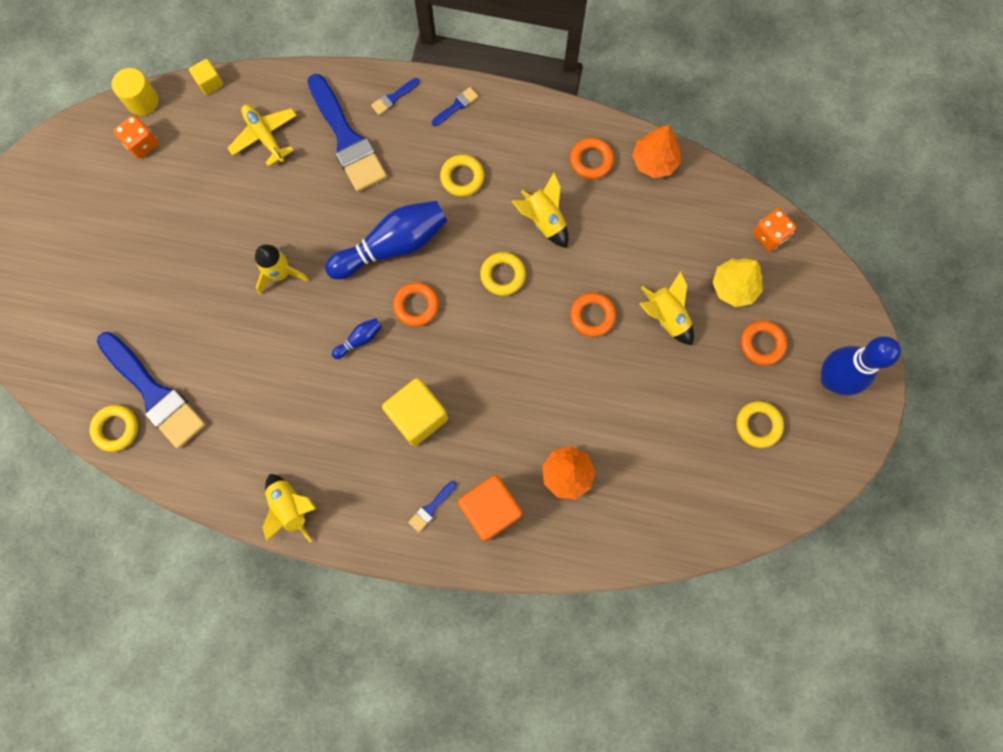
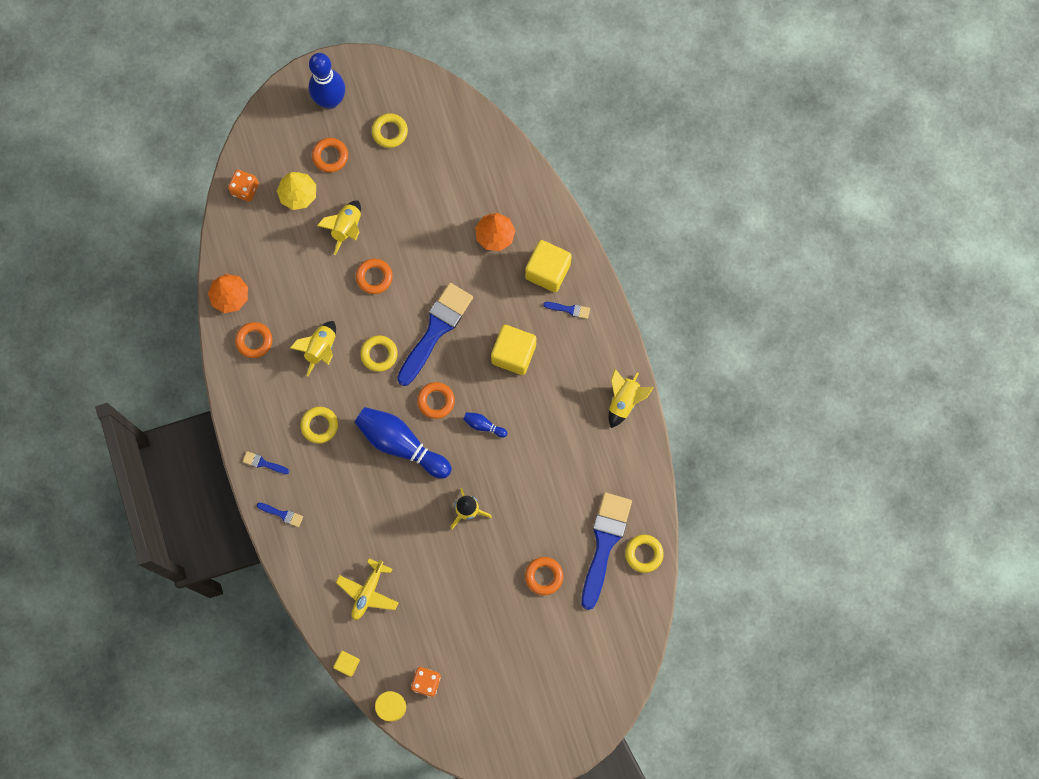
camera: 120 degrees left, 0 degrees up
(164, 312) = (544, 576): none -> orange ring
(347, 139) = (335, 528): blue brush -> blue brush (436, 330)
(490, 510) = (548, 271): orange cube -> yellow cube

